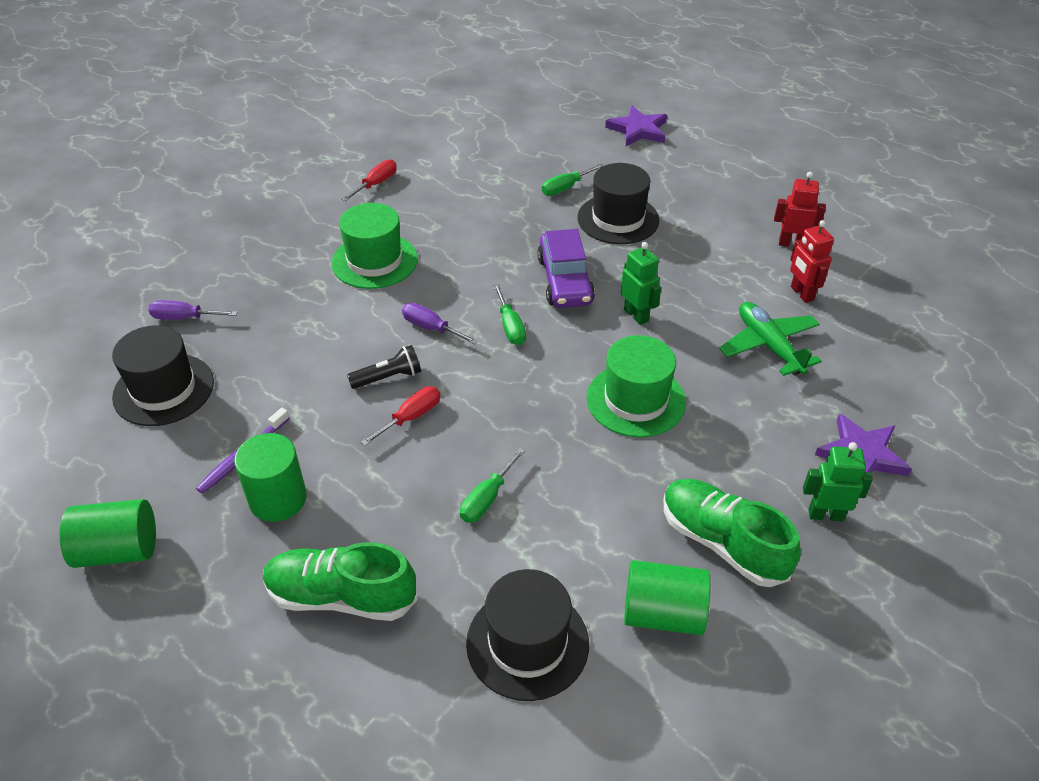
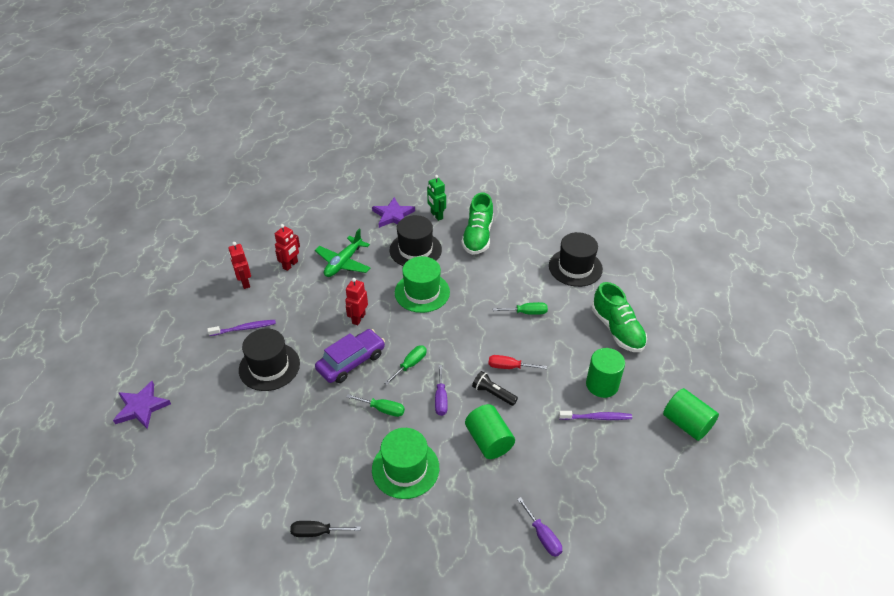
camera: 125 degrees left, 0 degrees up
(163, 389) = (598, 493): black hat -> black hat (415, 250)
(376, 184) = (317, 532): red screwdriver -> black screwdriver
(565, 188) = (248, 411): green screwdriver -> green screwdriver (382, 409)
(636, 315) = (358, 318): green robot -> red robot
(663, 614) = (525, 239): green cylinder -> green cylinder (489, 441)
(700, 220) = (244, 328): none -> purple toothbrush

